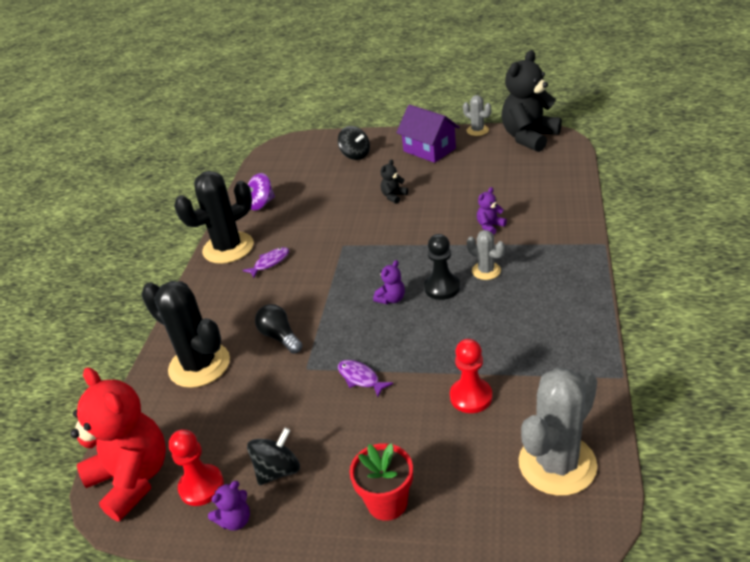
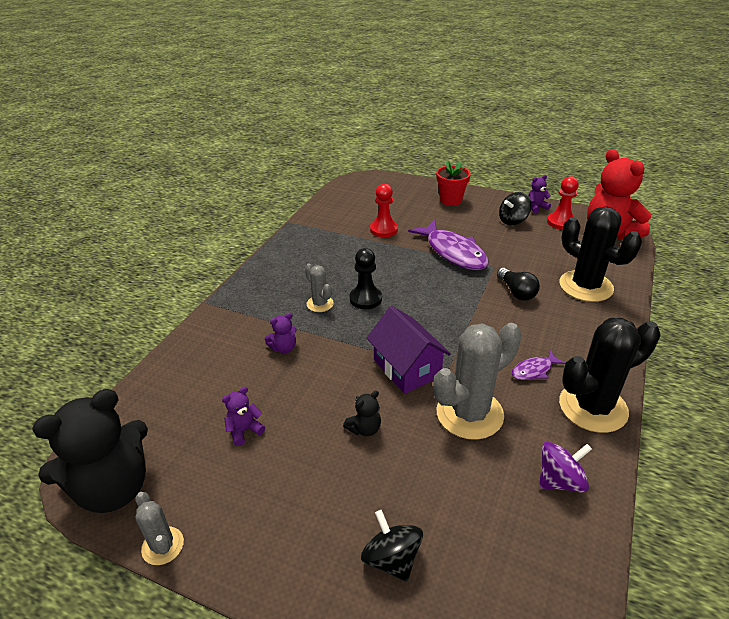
camera: 170 degrees left, 0 degrees up
(360, 378) = (453, 252): purple fish -> purple fish, size x2.12
(391, 299) = (413, 300): purple teddy bear -> purple teddy bear (244, 430)
(429, 150) = (268, 520): purple house -> purple house (407, 368)
(557, 464) = (355, 198): grey cactus -> grey cactus (469, 414)

